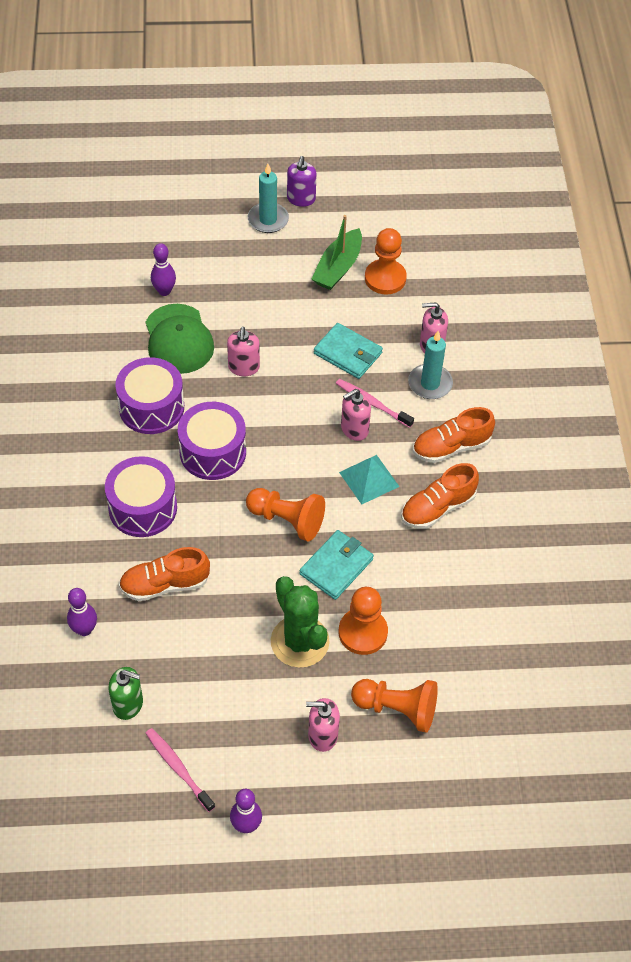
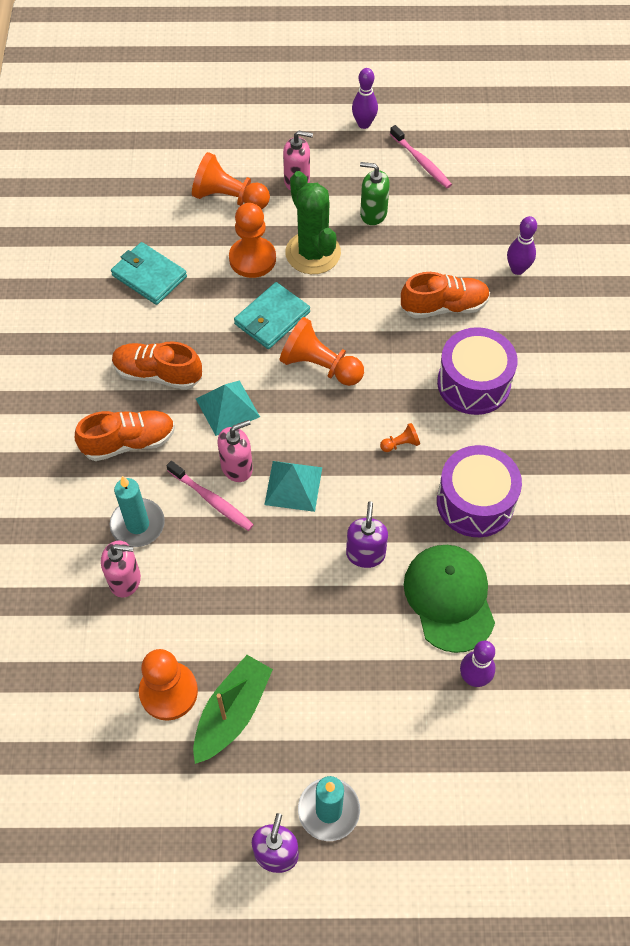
camera: 175 degrees left, 5 degrees up
(128, 704) = (469, 208): green soap dispenser -> green soap dispenser (373, 214)
(213, 452) = (400, 444): purple drum -> orange pawn
(243, 367) = (365, 554): pink soap dispenser -> purple soap dispenser
(305, 416) = (293, 485): none -> turquoise pyramid
(347, 353) = (234, 571): turquoise wallet -> turquoise wallet (149, 276)
(437, 508) = (158, 374): orange shoe -> orange shoe turned 135 degrees counterclockwise

